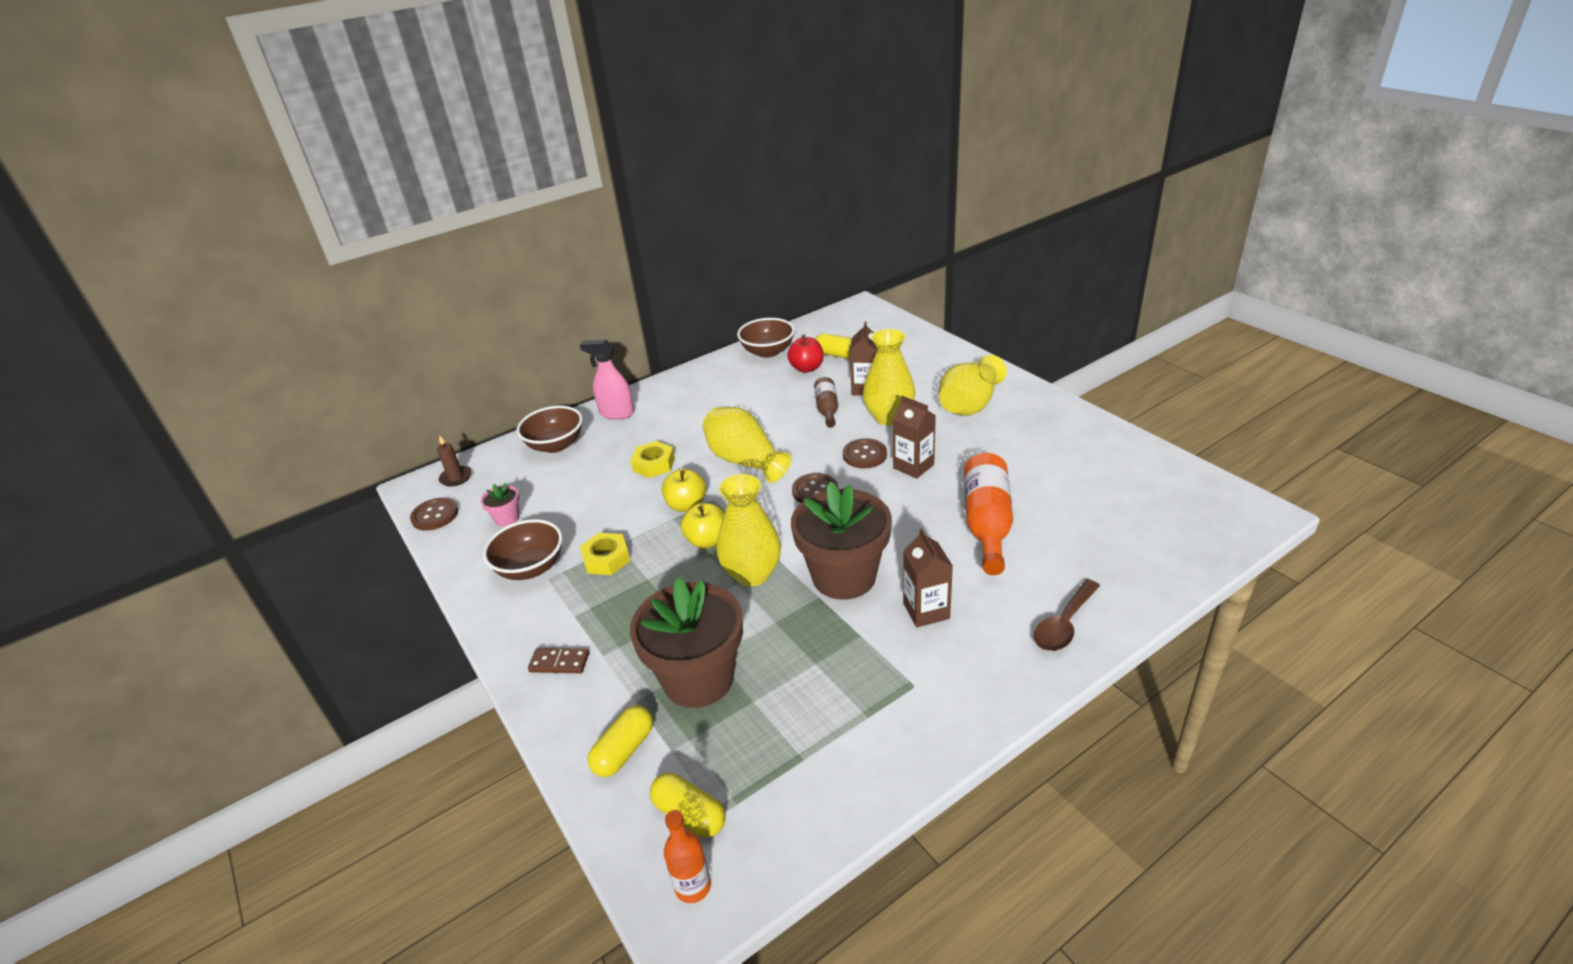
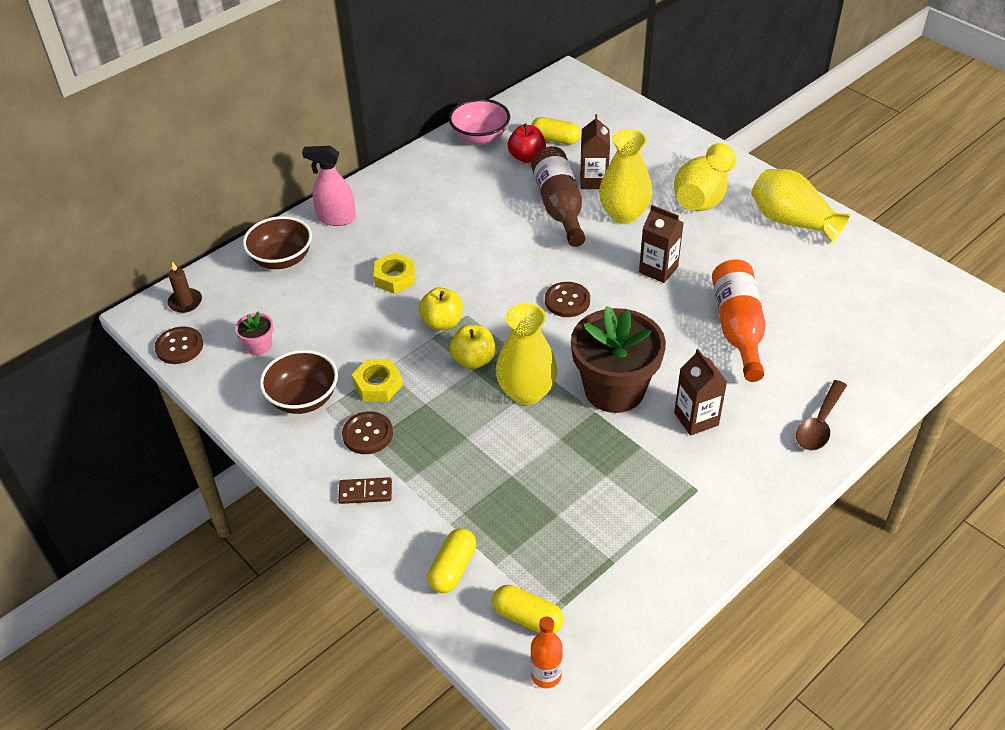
camera: 10 degrees left, 10 degrees up
(698, 679) = (502, 498): brown flower pot -> none
(745, 461) = (488, 270): yellow vase -> yellow vase (791, 221)
(768, 352) = (480, 137): brown bowl -> pink bowl
(827, 409) = (559, 207): brown bottle -> brown bottle, size x1.74
(864, 455) = (608, 258): brown button -> brown button (367, 434)

